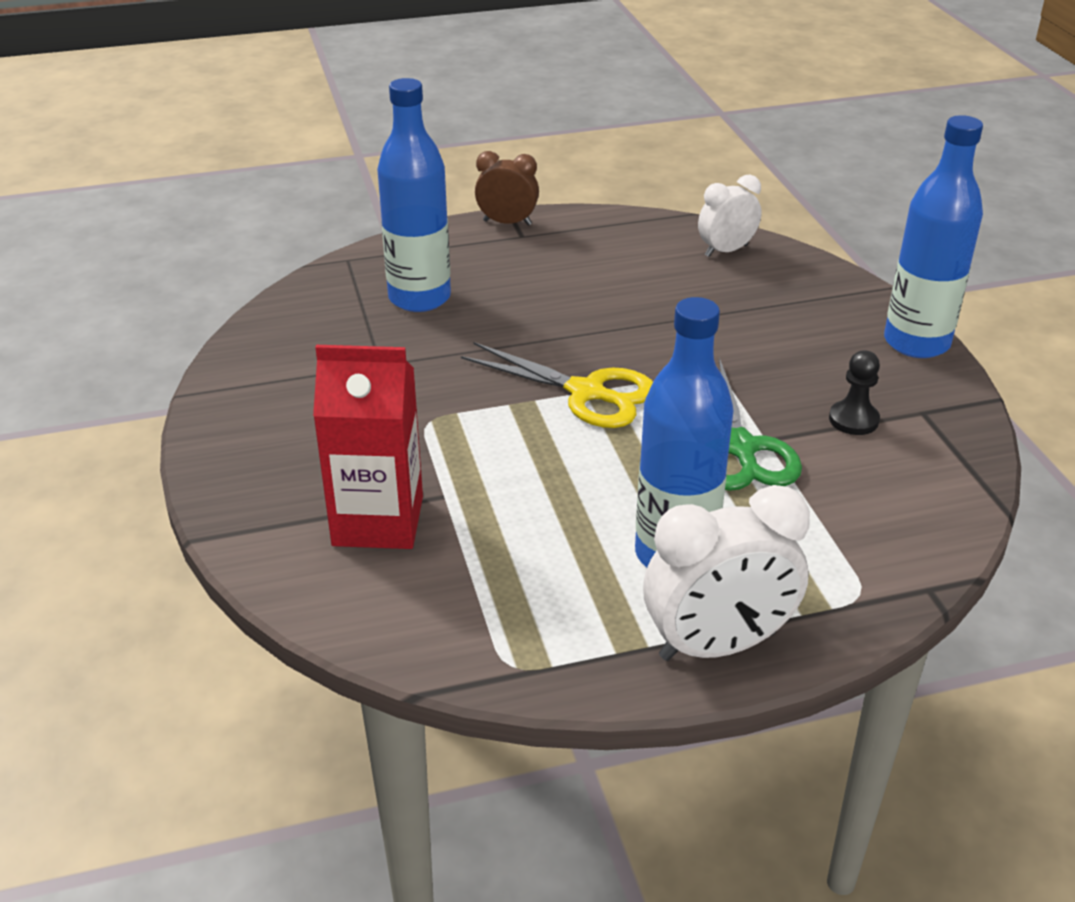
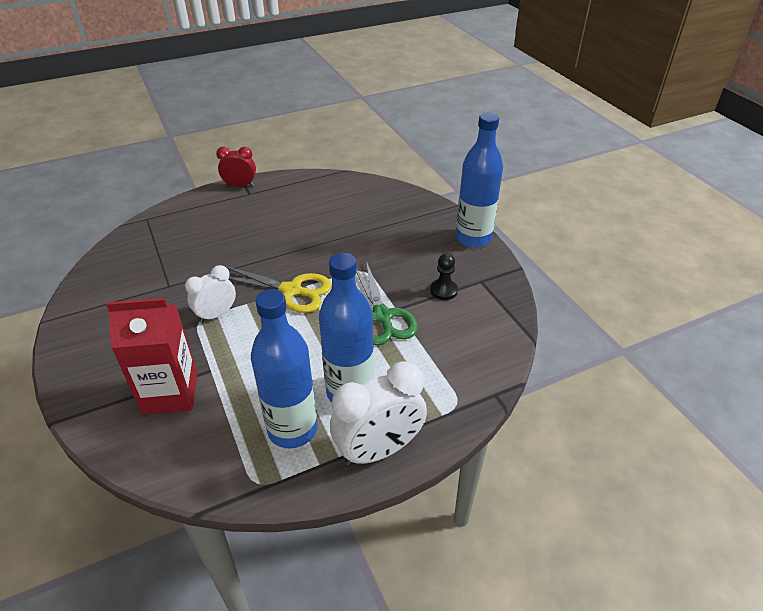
camera: 10 degrees left, 5 degrees up
(419, 298) = (190, 239): blue bottle -> blue bottle (292, 429)
(507, 223) = (240, 186): brown clock -> red clock
(726, 251) = (365, 192): white clock -> white clock (216, 314)

